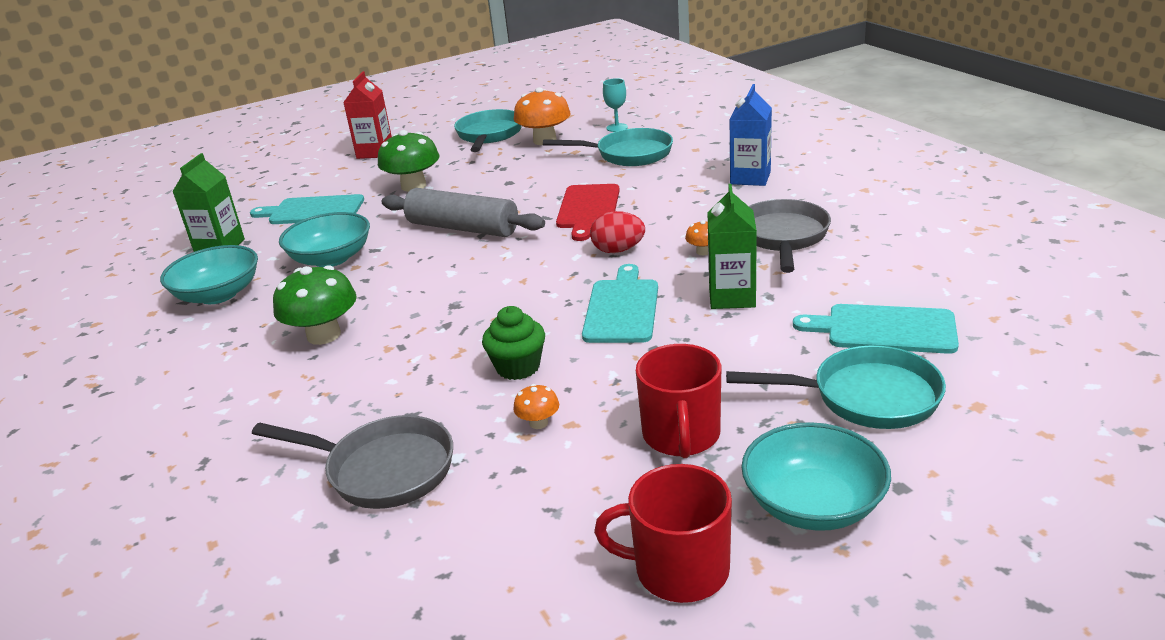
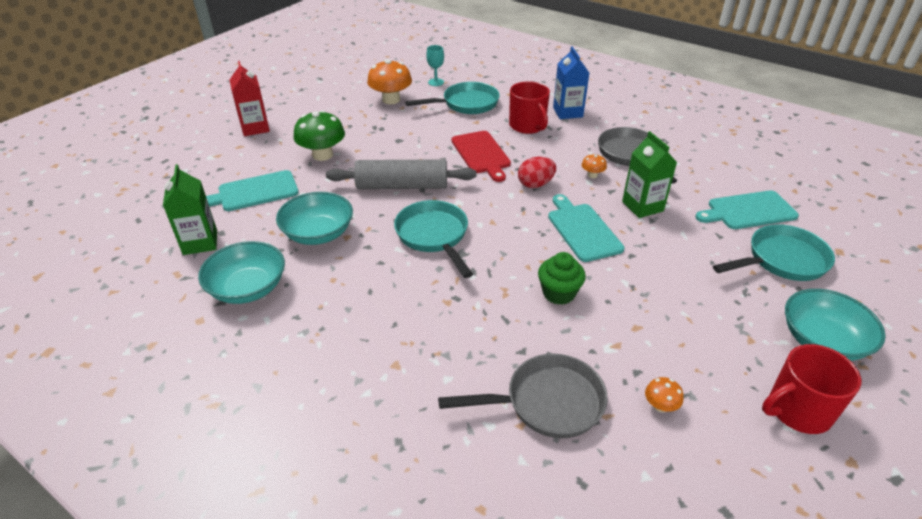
camera: 30 degrees left, 10 degrees up
(324, 335) = (384, 303): green mushroom -> none
(489, 135) = (340, 100): turquoise pan -> turquoise pan (434, 236)
(538, 423) = (615, 333): orange mushroom -> orange mushroom (660, 405)
(681, 436) = (710, 316): red mug -> red mug (528, 126)

